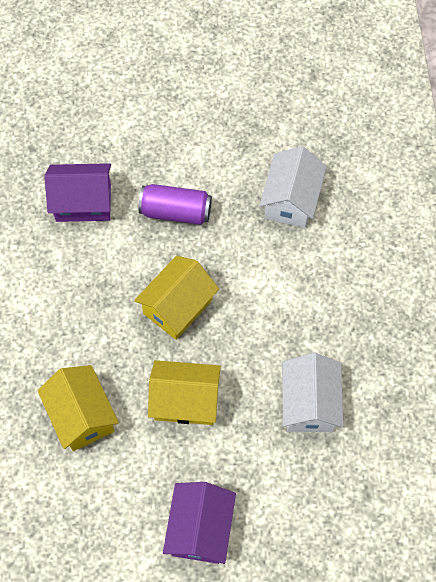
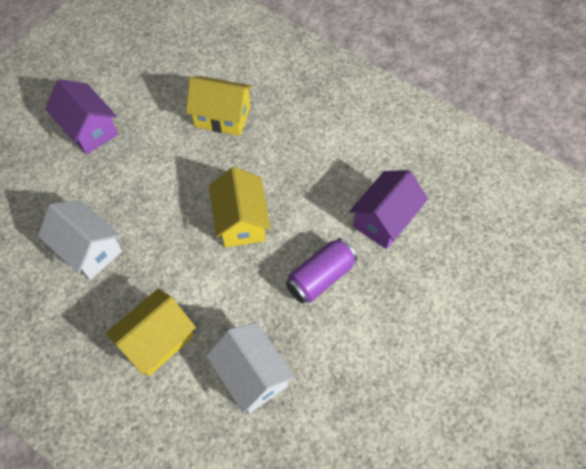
camera: 130 degrees right, 5 degrees down
(185, 400) = (171, 177): yellow house -> yellow house (157, 340)

